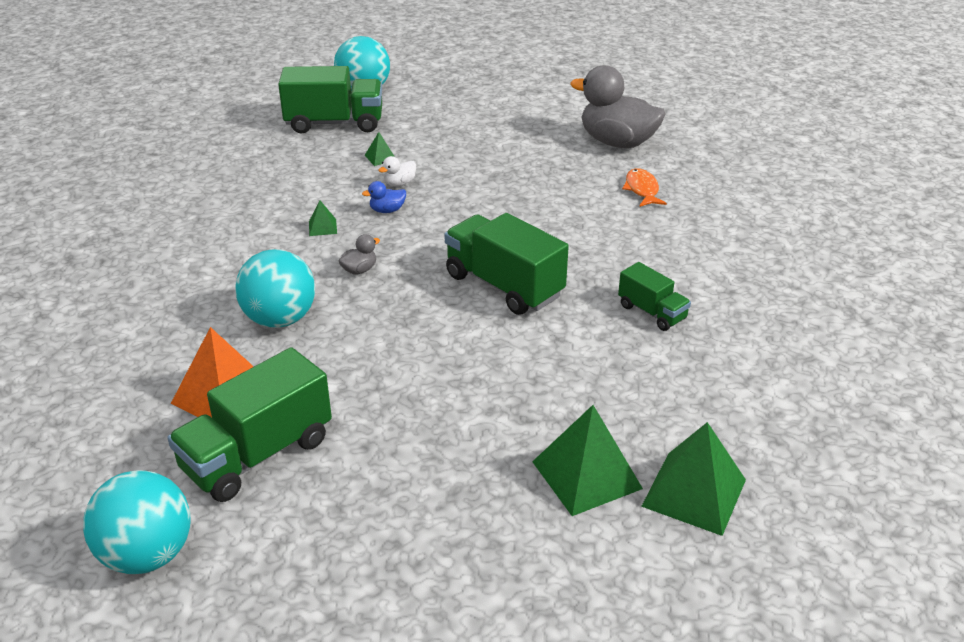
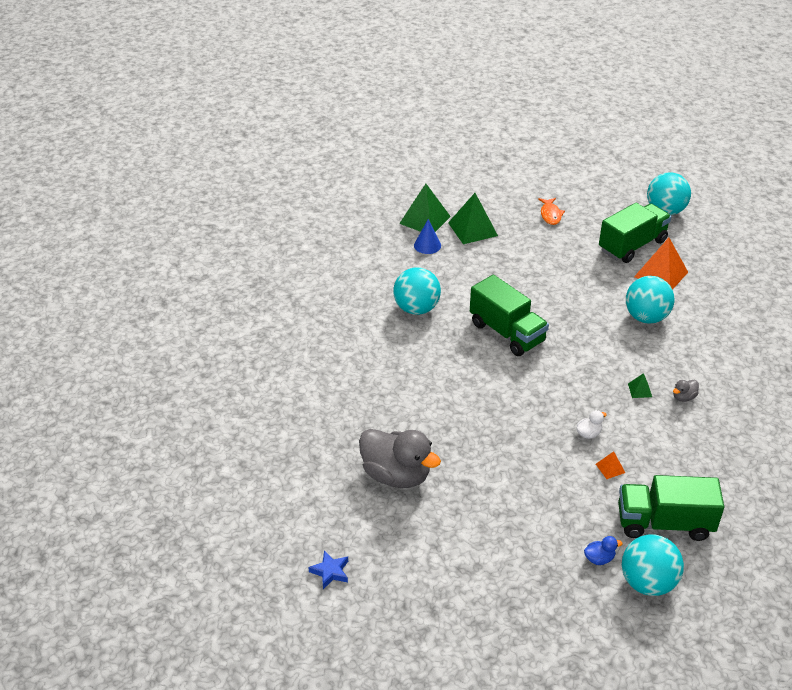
camera: 175 degrees left, 5 degrees up
(359, 270) = (604, 350): grey duck -> grey duck (683, 397)
(380, 157) = (610, 468): green pyramid -> orange pyramid
(387, 210) = (594, 404): blue duck -> blue duck (599, 558)
(642, 190) = (391, 414): orange fish -> orange fish (550, 215)
(652, 312) = (416, 308): green truck -> turquoise ball
(655, 84) = (330, 572): none -> blue star
(669, 430) = (427, 245): none -> blue cone

